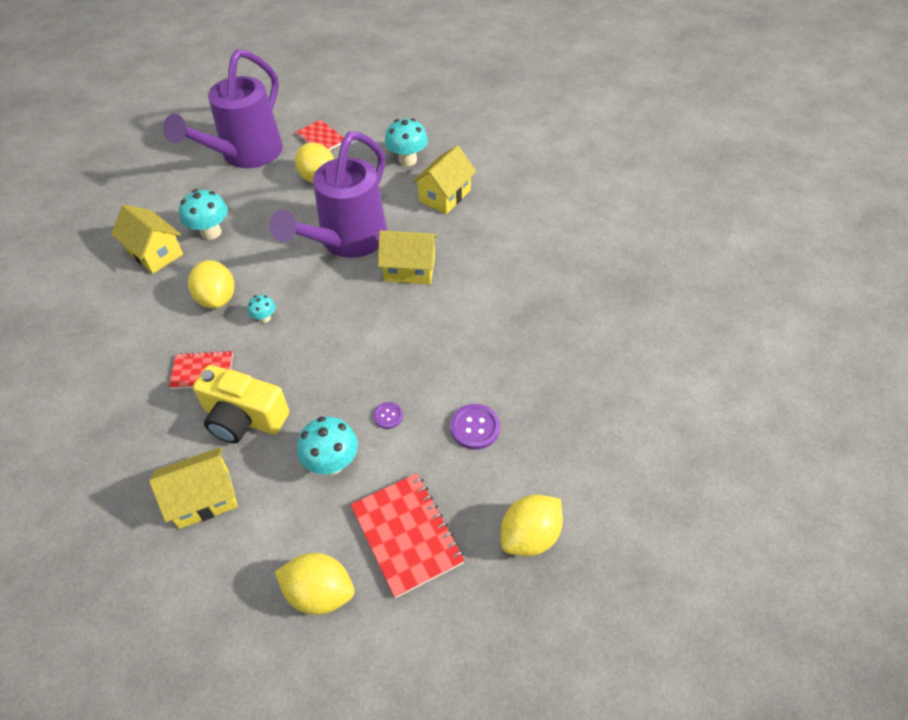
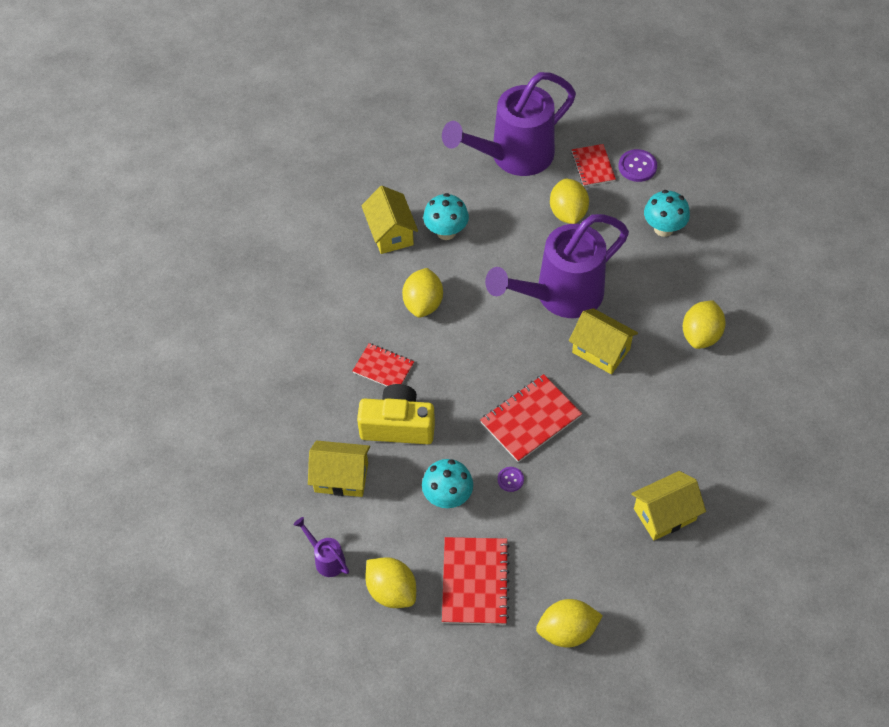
camera: 30 degrees right, 5 degrees up
(226, 596) = (326, 559): none -> purple watering can
(244, 418) = (398, 426): yellow camera -> yellow camera turned 135 degrees clockwise
(264, 318) = (453, 341): turquoise mushroom -> none
(377, 353) = (530, 419): none -> red notebook
(444, 195) = (676, 286): yellow house -> yellow house (664, 514)
(475, 427) = (575, 524): purple button -> purple button (637, 166)
(488, 223) = (701, 335): none -> yellow lemon

